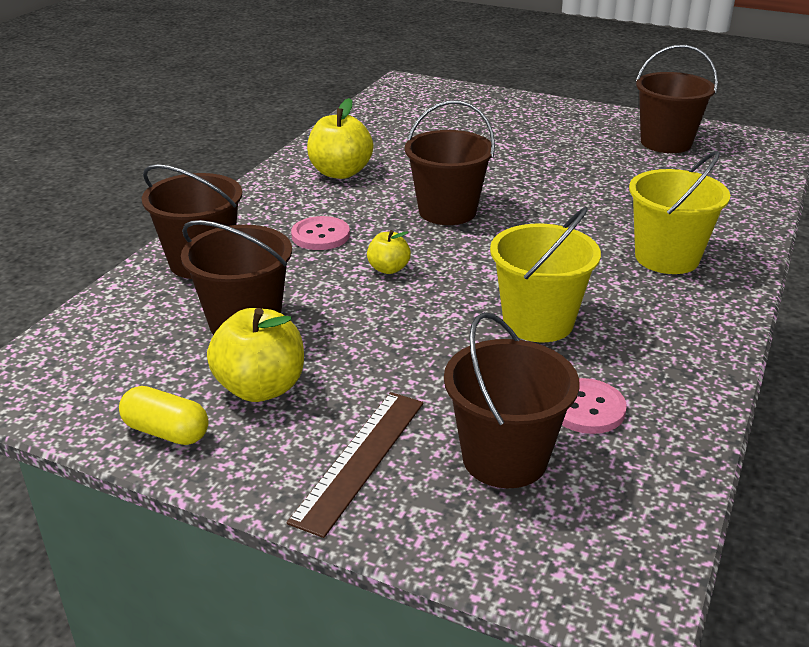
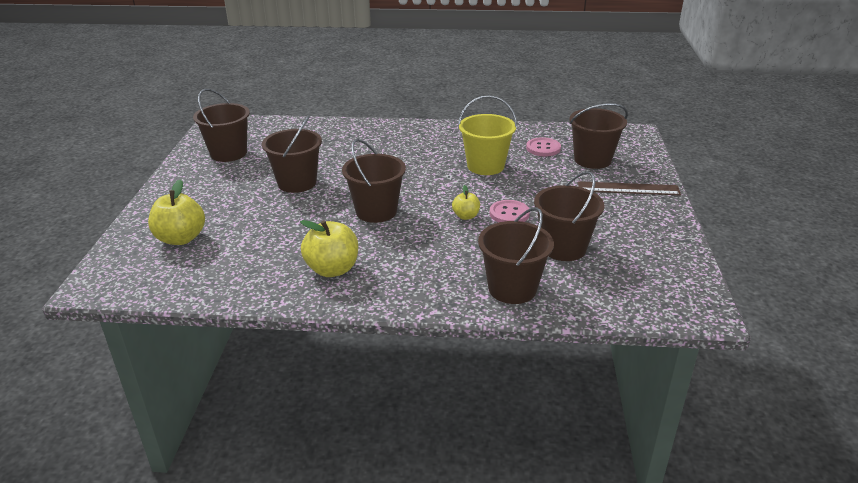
camera: 110 degrees left, 0 degrees up
(166, 432) = (669, 241): yellow capsule -> none
(261, 388) = (611, 225): yellow apple -> yellow apple (181, 238)
(320, 235) = (441, 251): pink button -> pink button (509, 214)
(557, 174) = (297, 183): none -> brown bucket
(666, 258) = (395, 142): yellow bucket -> none

